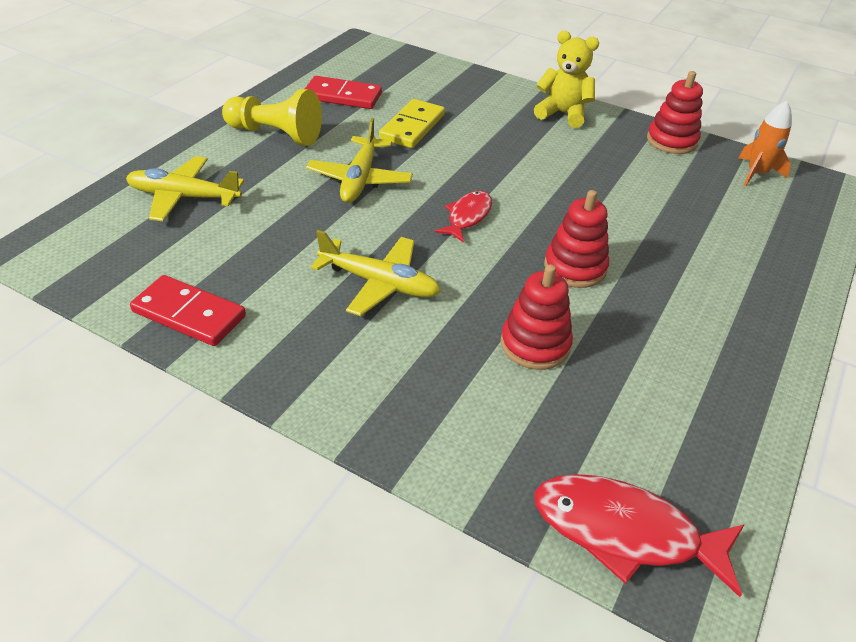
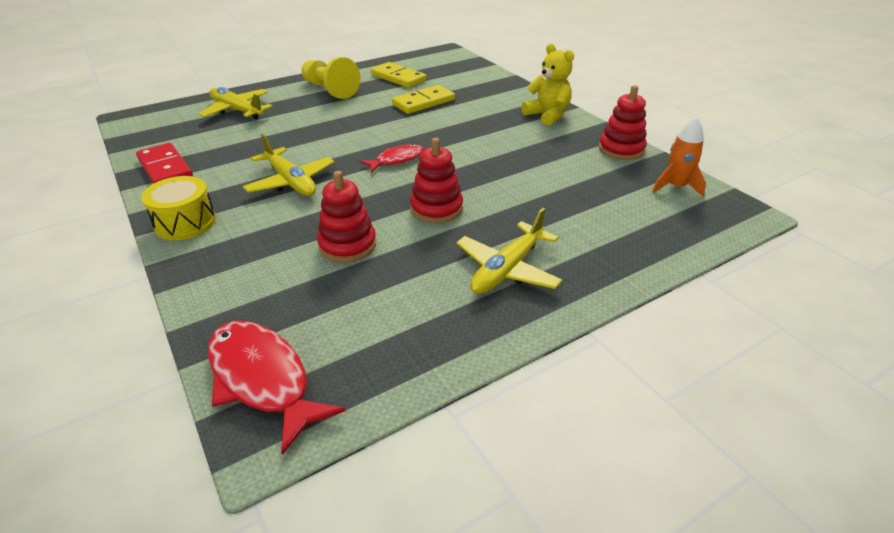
camera: 30 degrees right, 5 degrees down
(315, 383) = (185, 223): none -> yellow drum
(342, 96) = (398, 77): red domino -> yellow domino
(360, 179) = (351, 123): yellow plane -> yellow plane (507, 269)

